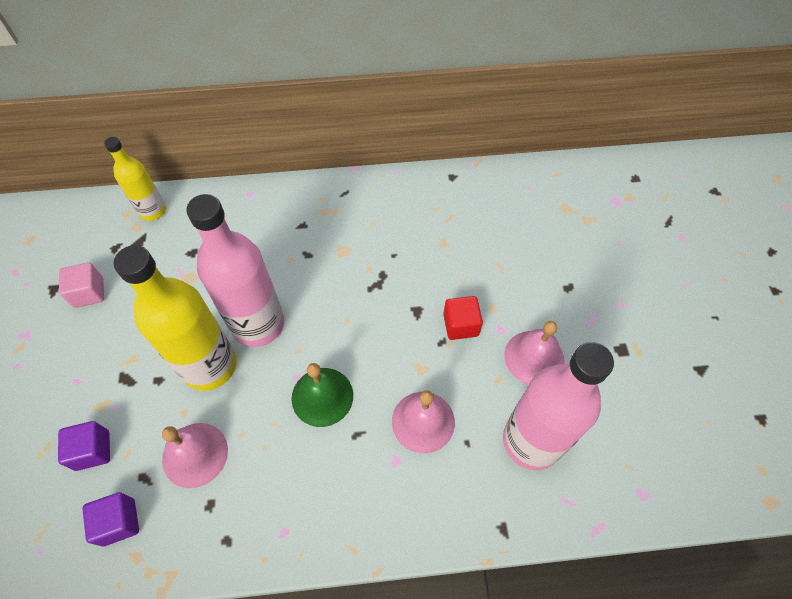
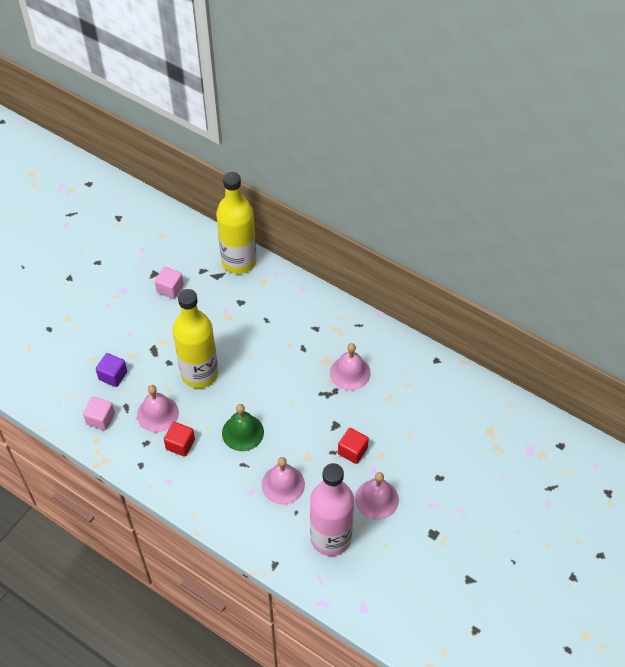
camera: 40 degrees right, 5 degrees down
(119, 522) = (100, 419): purple cube -> pink cube
(153, 211) = (239, 261): yellow bottle -> yellow bottle, size x1.76
(257, 471) = (180, 444): none -> red cube
(258, 324) = (242, 369): pink bottle -> none
(380, 246) = (350, 373): none -> pink bell

